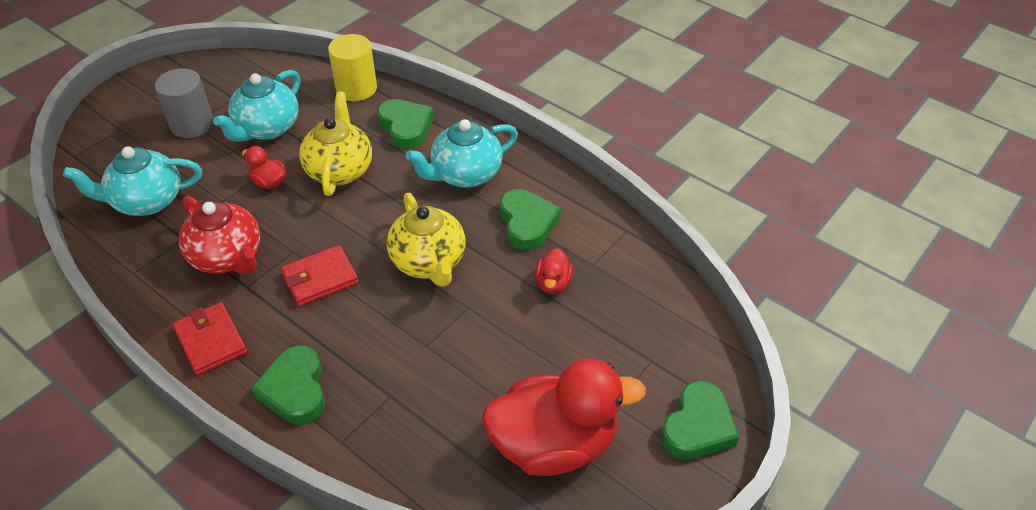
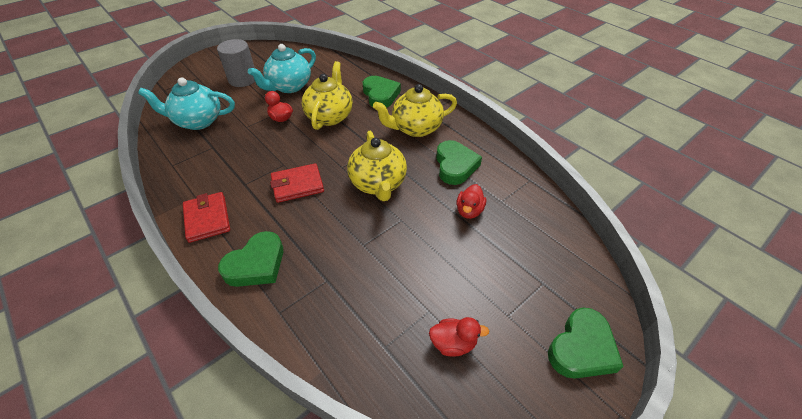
camera: 10 degrees right, 0 degrees up
(228, 257) = (238, 163): red teapot -> none
(295, 390) = (256, 264): green heart -> green heart turned 135 degrees counterclockwise
(356, 89) = (353, 69): yellow cylinder -> none
(465, 174) = (415, 128): turquoise teapot -> yellow teapot
(554, 444) = (453, 343): red duck -> red duck, size x0.42

